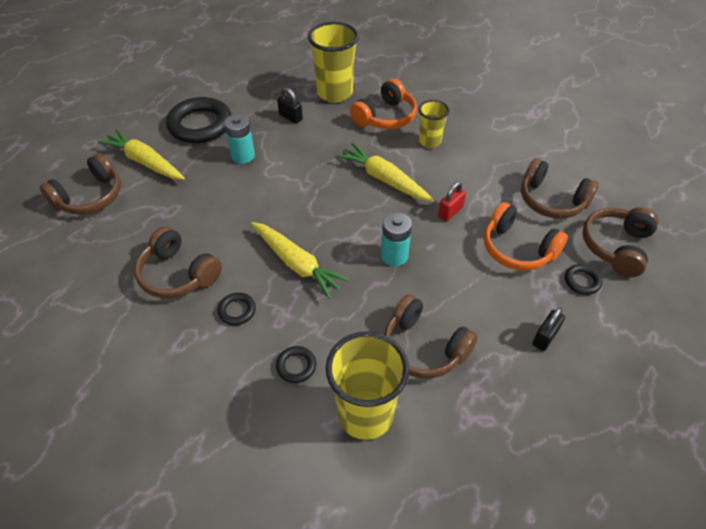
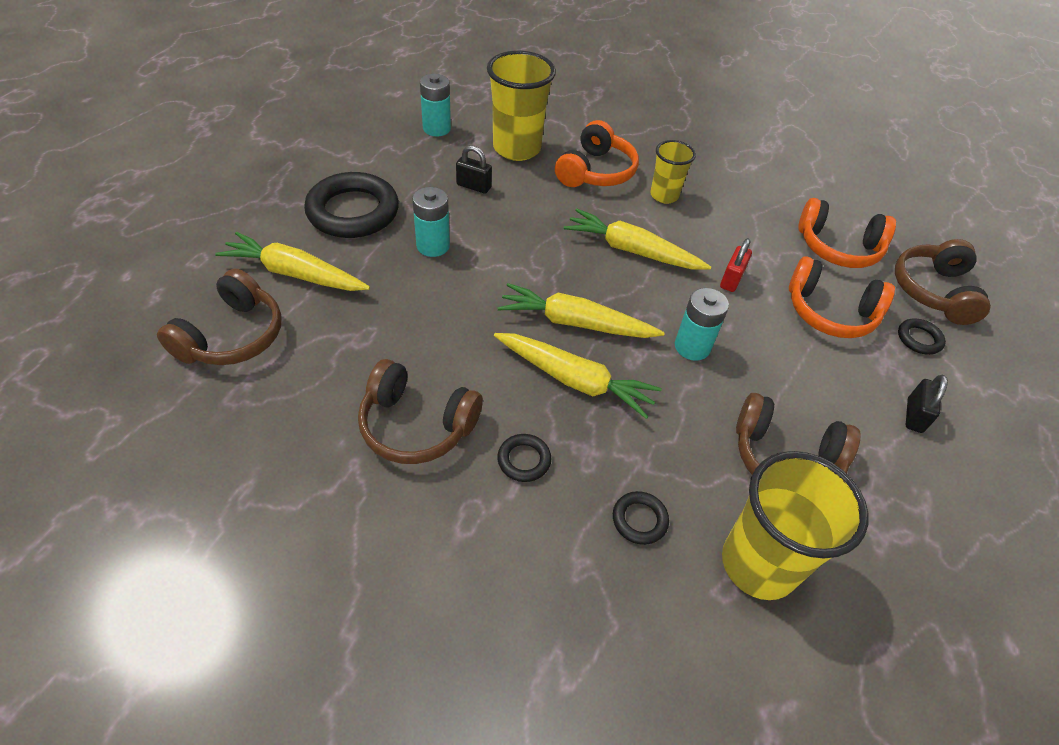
camera: 20 degrees left, 0 degrees up
(283, 72) = (436, 128): none -> turquoise battery
(317, 224) = (575, 323): none -> yellow carrot
(551, 200) = (838, 248): brown headphones -> orange headphones

